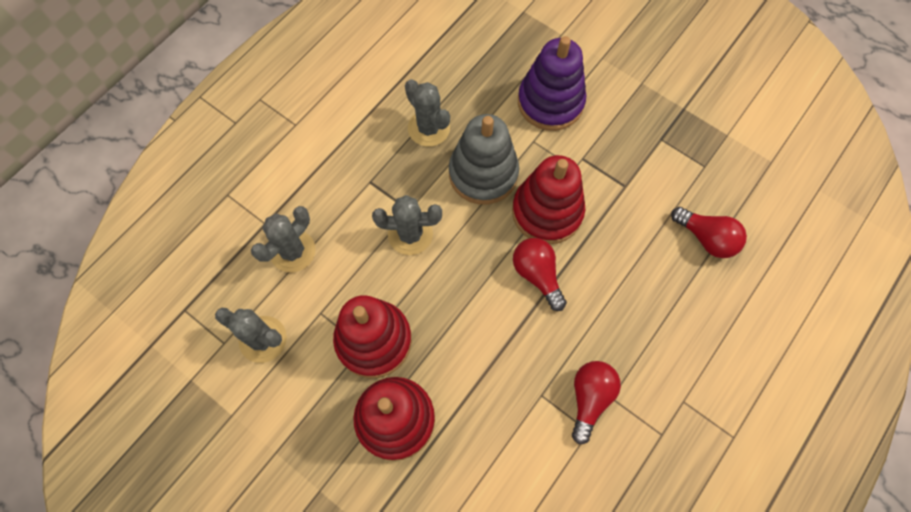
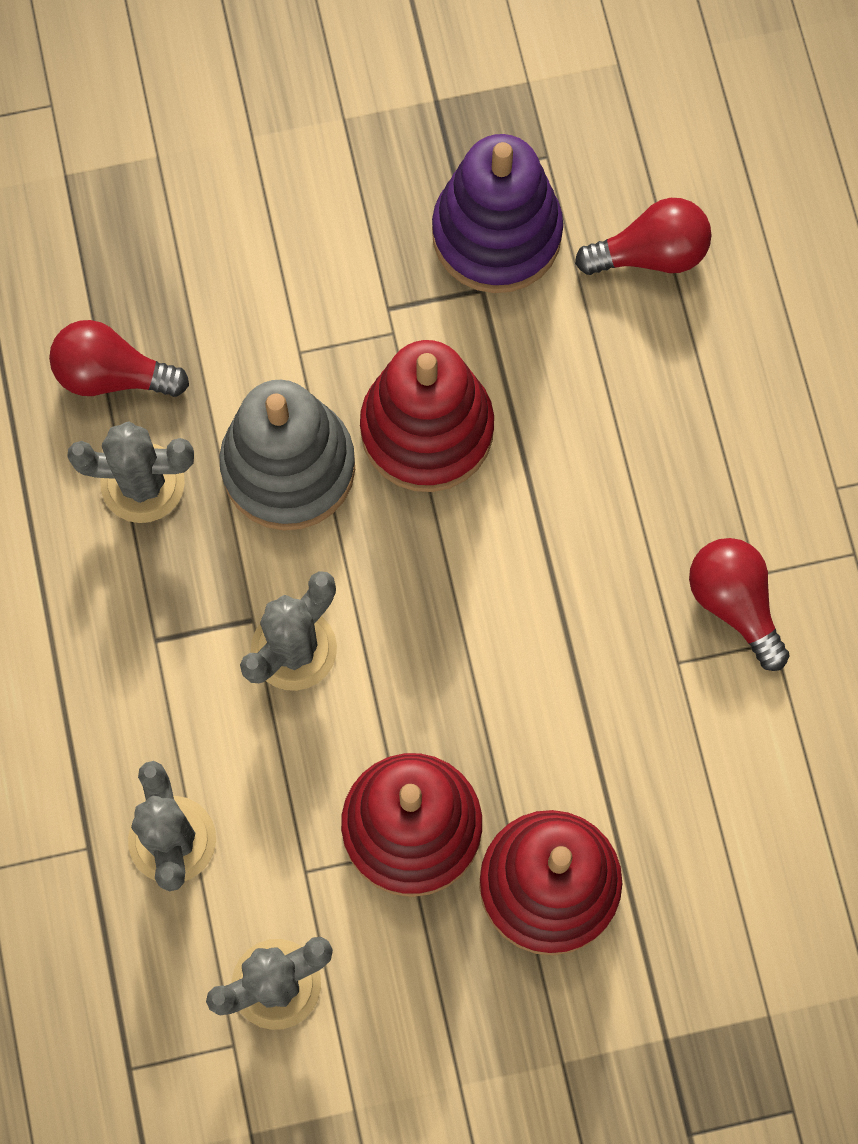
camera: 50 degrees left, 5 degrees up
(537, 275) = (508, 524): red light bulb -> red light bulb (113, 375)
(550, 102) = (258, 273): purple stacking toy -> purple stacking toy (496, 234)

